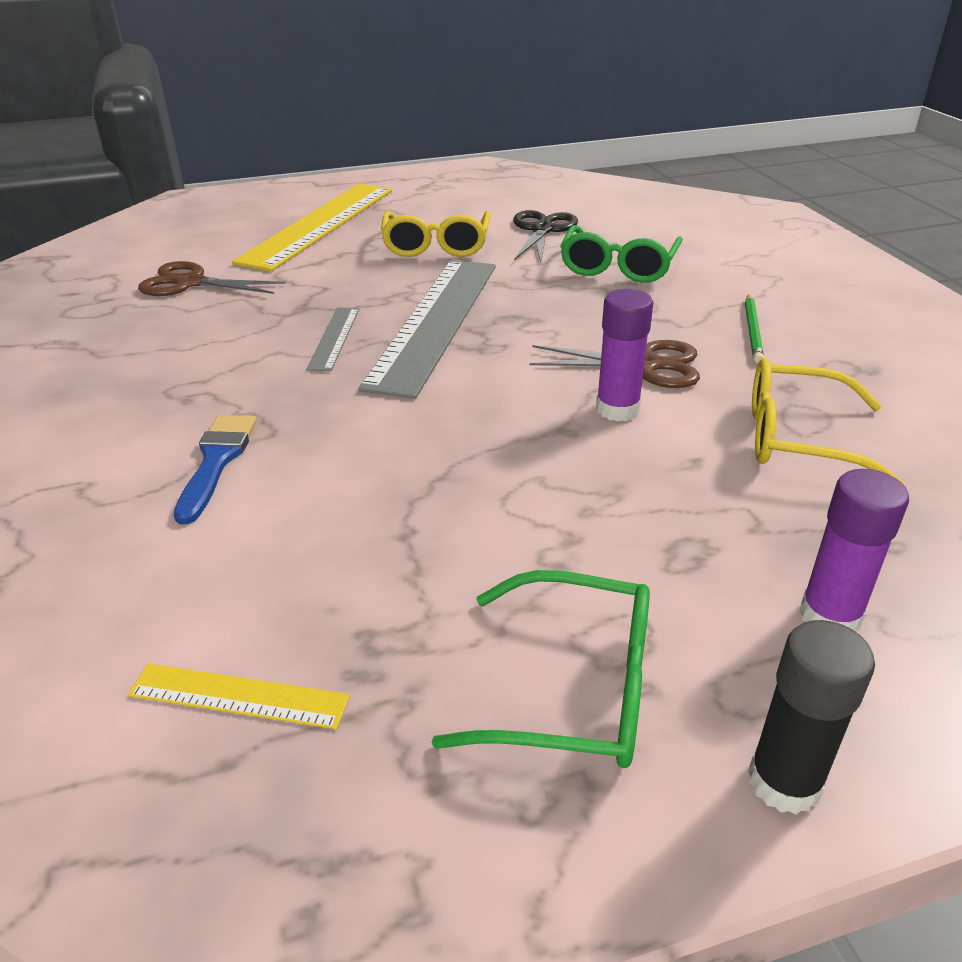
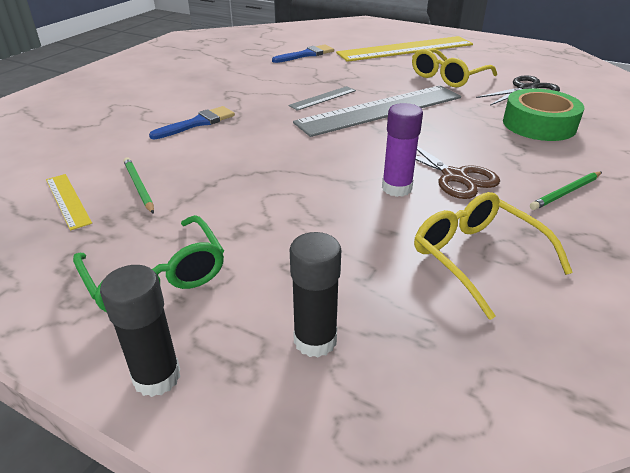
camera: 45 degrees right, 0 degrees up
(190, 283) = (306, 54): brown scissors -> blue brush
(313, 601) = (138, 187): none -> green pencil
(618, 267) = (539, 124): green glasses -> green tape
(829, 616) = (315, 340): purple glue stick -> black glue stick

